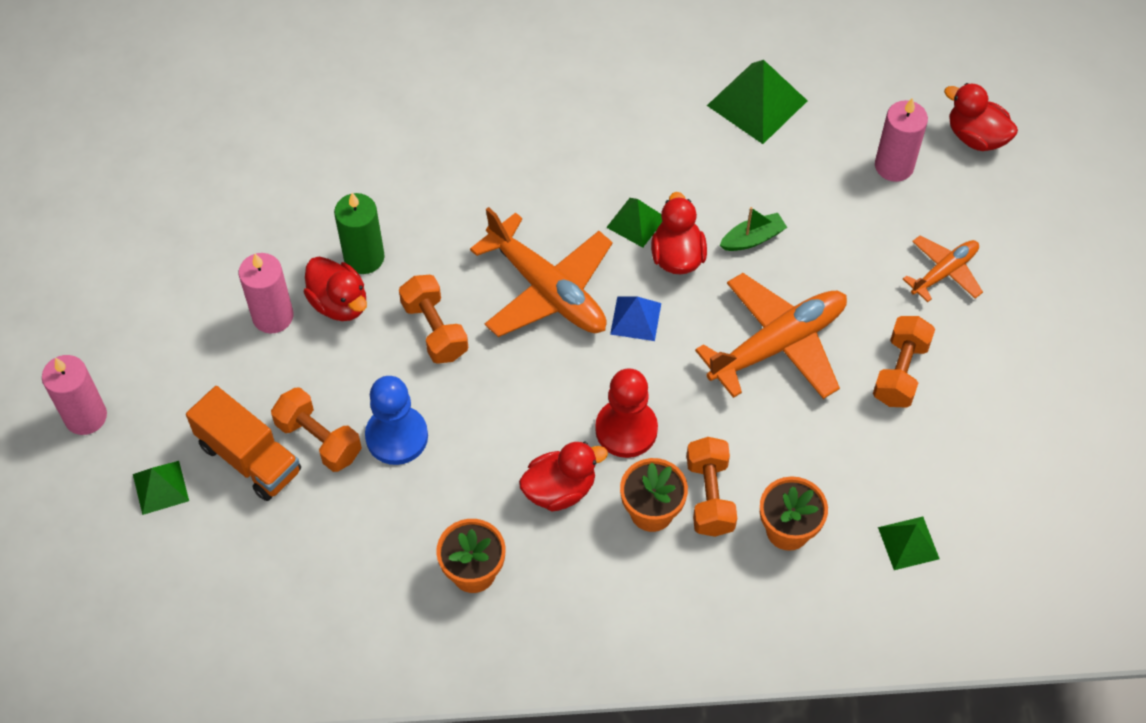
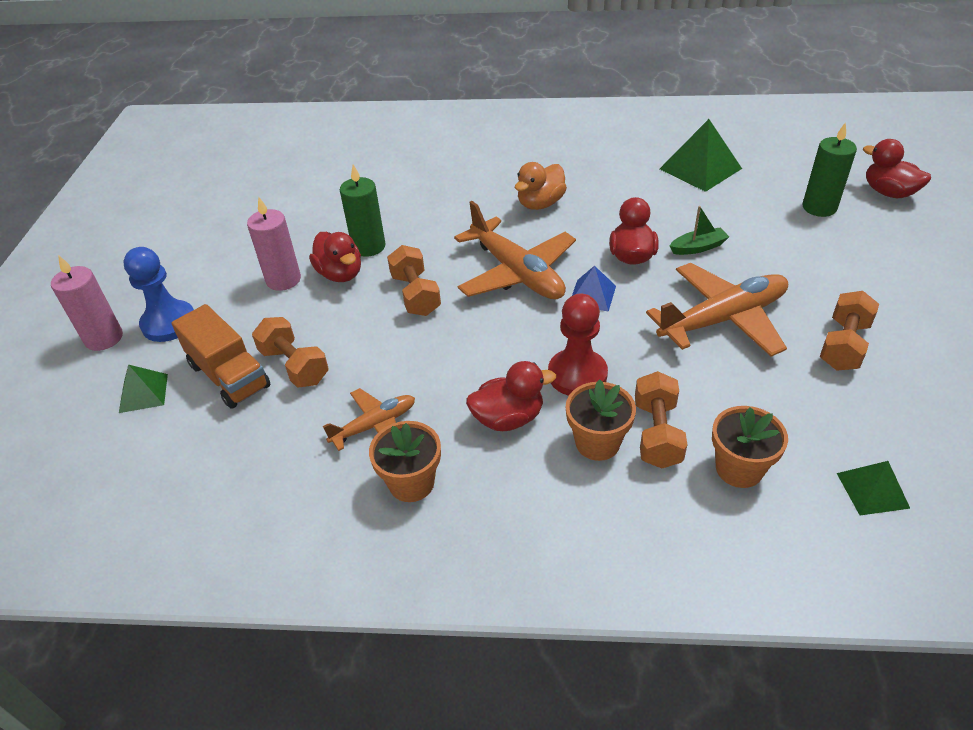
camera: 10 degrees right, 15 degrees down
(397, 436) = (364, 367): blue pawn -> blue pawn (169, 323)
(564, 174) = (540, 204): none -> orange duck
(636, 222) = (597, 234): green pyramid -> none
(894, 166) = (819, 207): pink candle -> green candle
(944, 272) = (875, 276): orange plane -> orange plane (375, 425)

